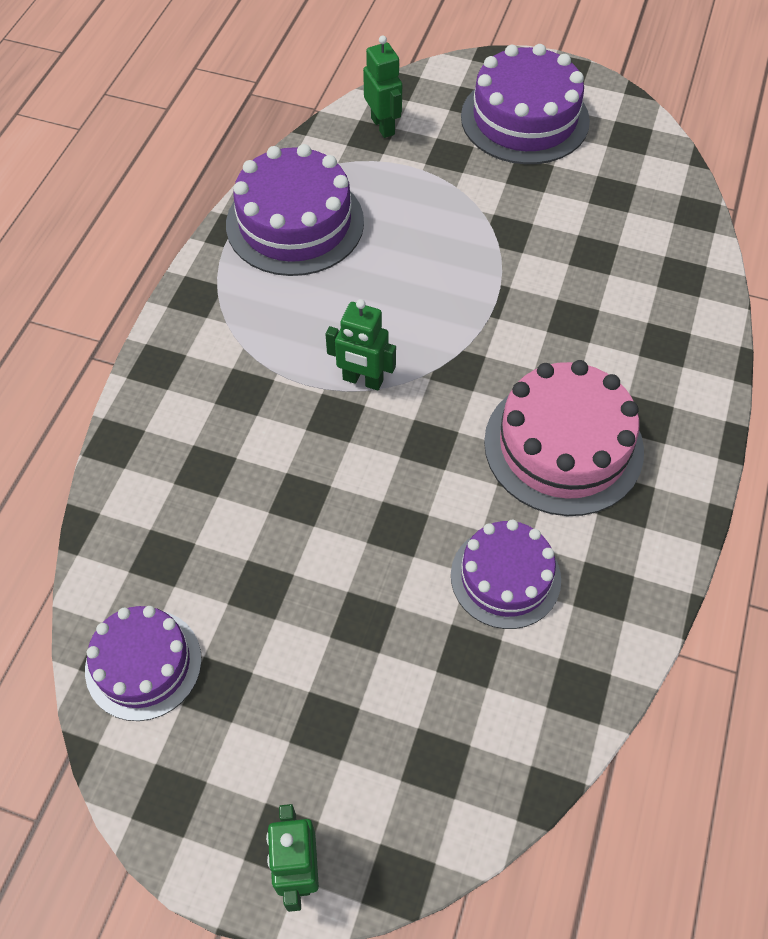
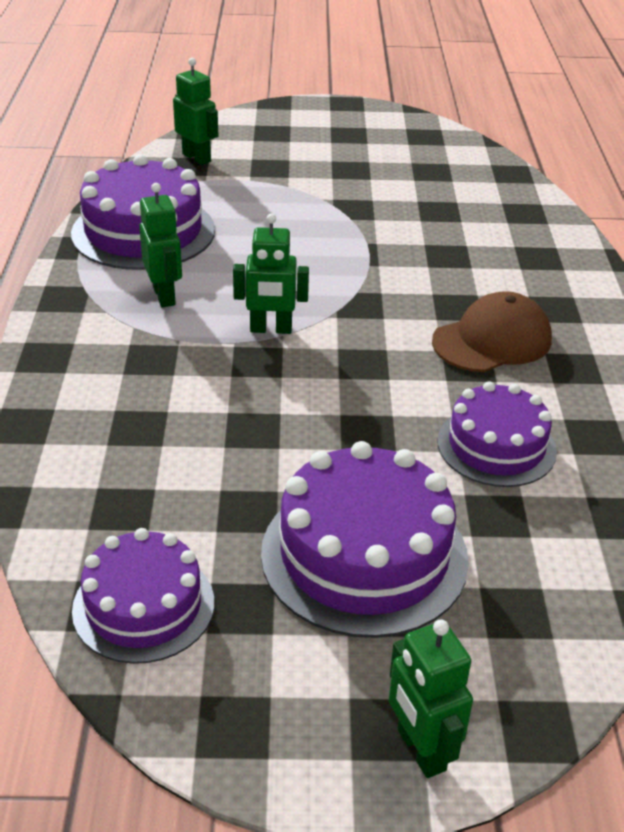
camera: 20 degrees left, 20 degrees down
(283, 314) = (164, 296): none -> green robot
(524, 119) = (326, 137): purple cake -> purple cake (364, 555)
(563, 446) = (492, 340): pink cake -> brown cap

